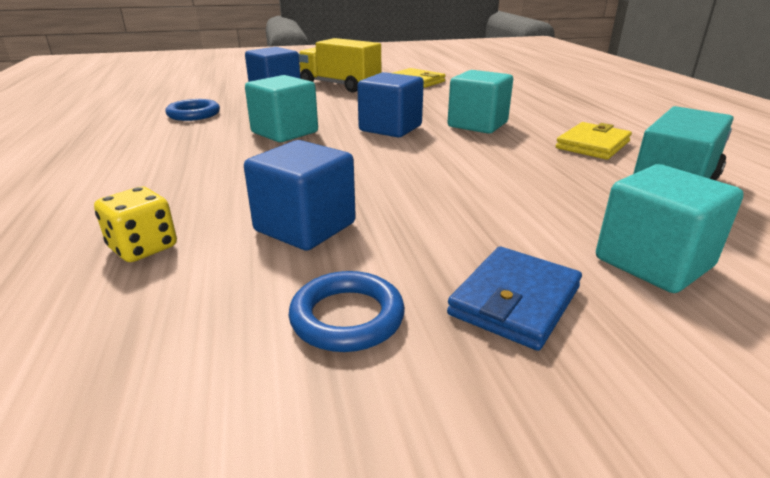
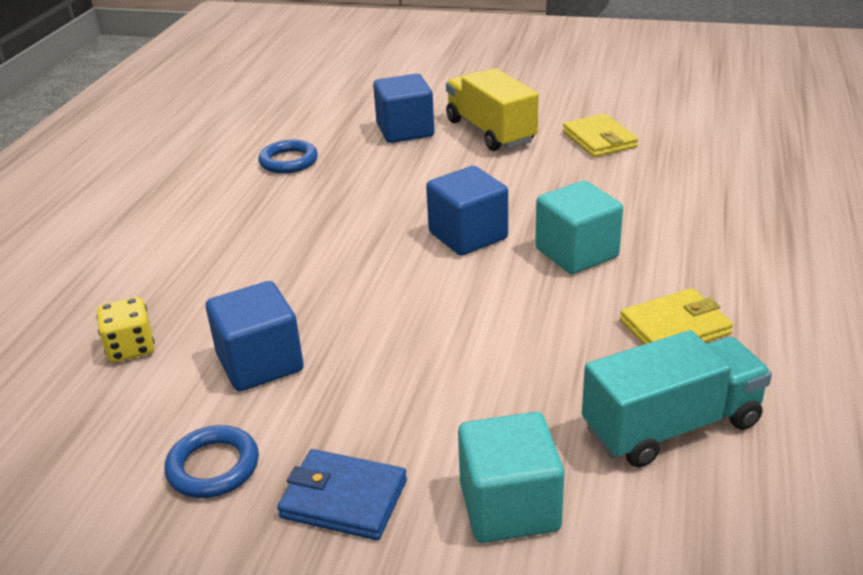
camera: 30 degrees right, 5 degrees up
(285, 132) = (352, 217): turquoise cube -> none
(514, 301) = (344, 499): blue wallet -> blue wallet turned 45 degrees clockwise

